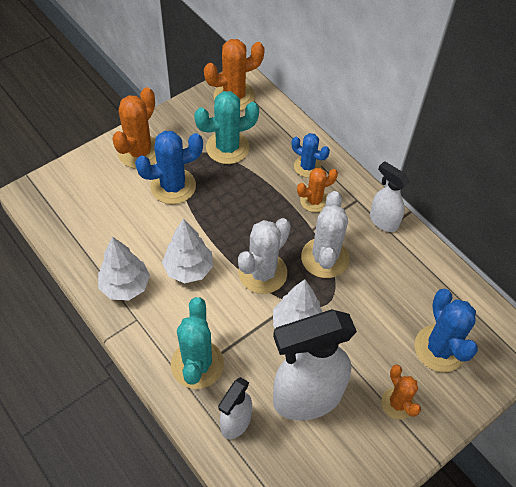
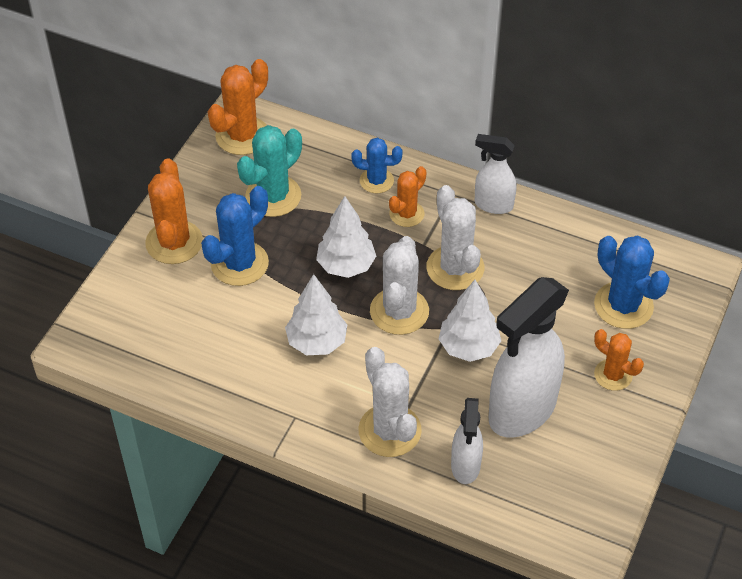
camera: 25 degrees left, 5 degrees down
(125, 286) = (259, 389): white tree -> white tree (346, 266)
(197, 364) = (389, 430): turquoise cactus -> white cactus

